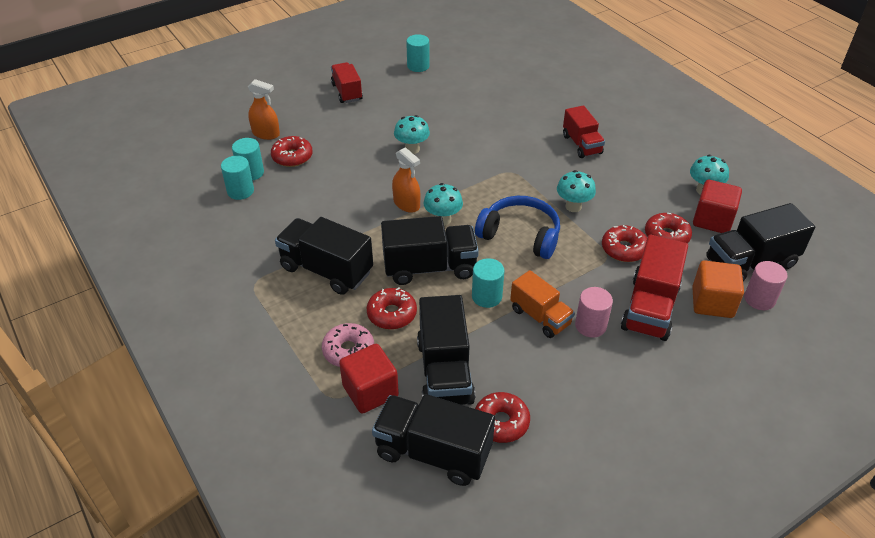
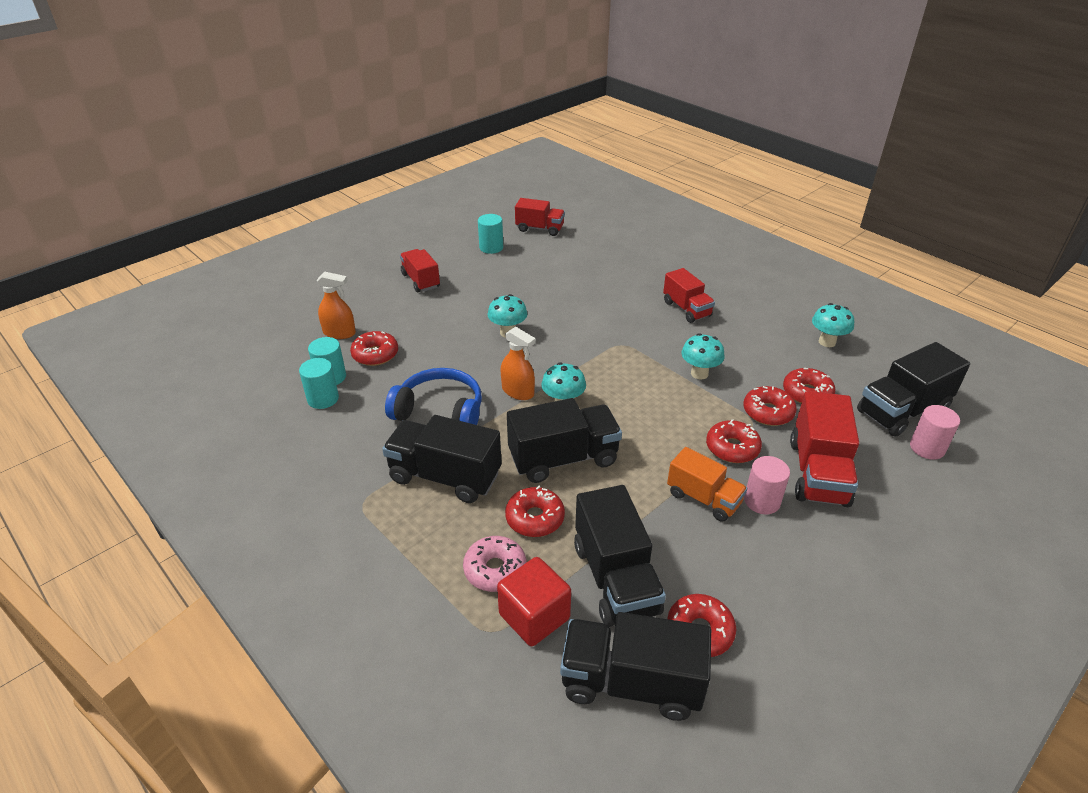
camera: 10 degrees left, 5 degrees down
(468, 51) = (540, 229): none -> red truck
(486, 296) = (637, 483): turquoise cylinder -> none
(520, 235) = (653, 410): blue headphones -> blue headphones (440, 411)
(580, 277) = (732, 448): none -> red donut
(712, 220) = (847, 371): red cube -> none
(712, 302) = (880, 458): orange cube -> none

